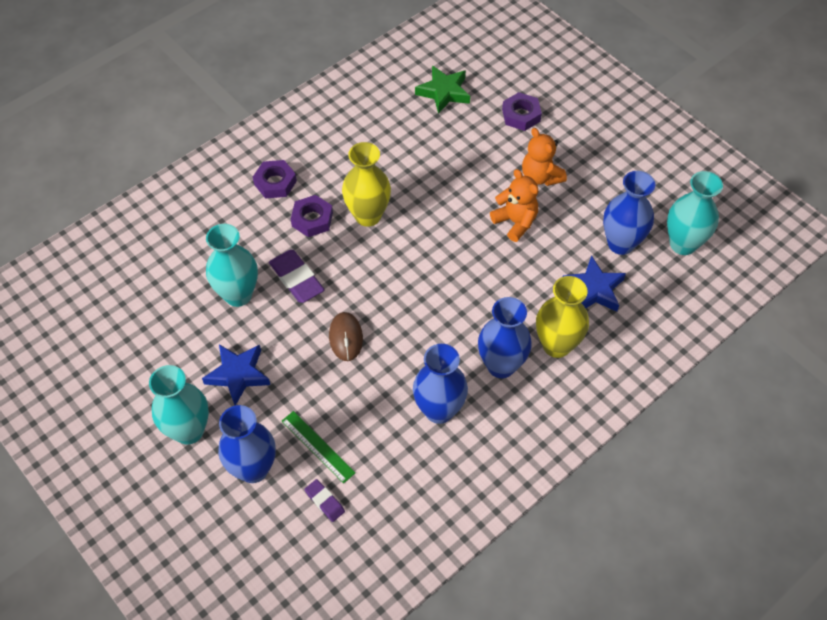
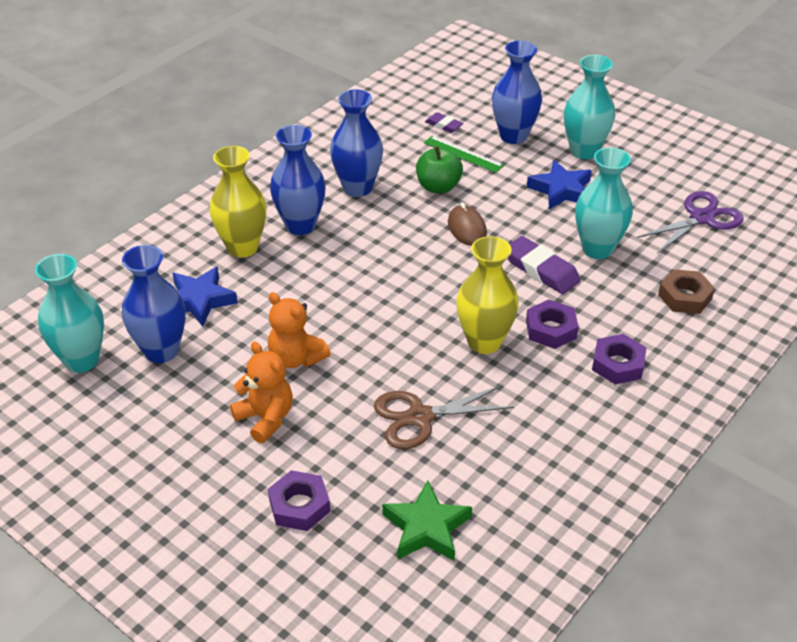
camera: 170 degrees right, 15 degrees down
(126, 317) = (701, 218): none -> purple scissors
(192, 234) = (685, 297): none -> brown nut
(357, 398) = (438, 187): none -> green apple
(431, 162) = (420, 417): none -> brown scissors

